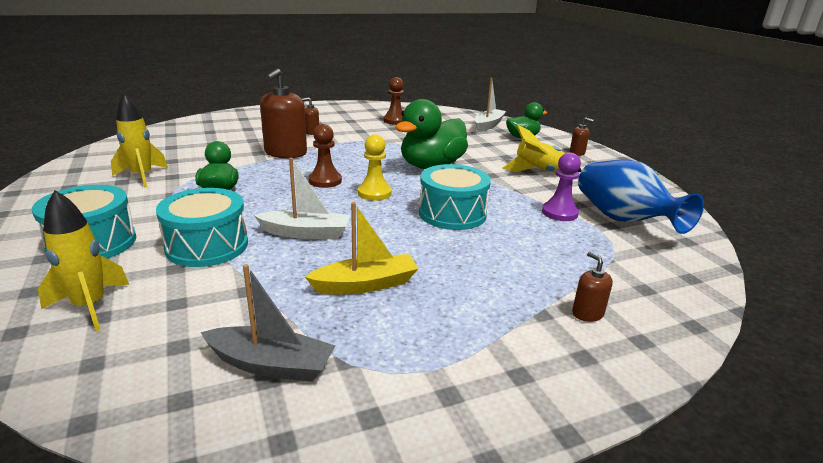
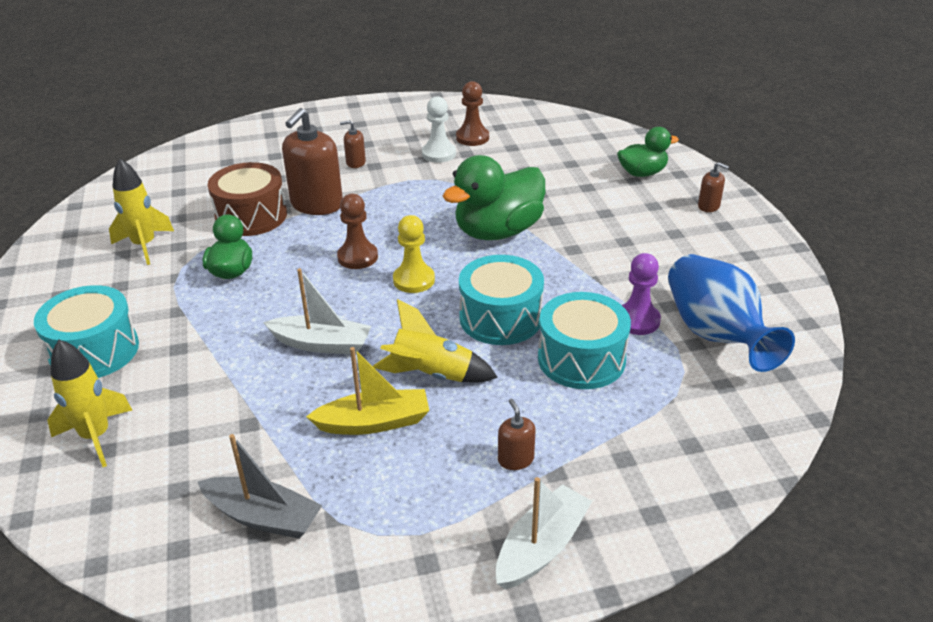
camera: 10 degrees right, 10 degrees up
(207, 246) = (212, 359): turquoise drum -> turquoise drum (581, 359)
(233, 159) = (251, 216): none -> brown drum
(373, 128) = (439, 154): none -> white pawn
(488, 125) = (601, 147): white boat -> white boat (541, 547)
(540, 172) = (640, 245): yellow rocket -> yellow rocket (432, 375)
(587, 313) = (607, 475): brown soap dispenser -> brown soap dispenser (515, 459)

